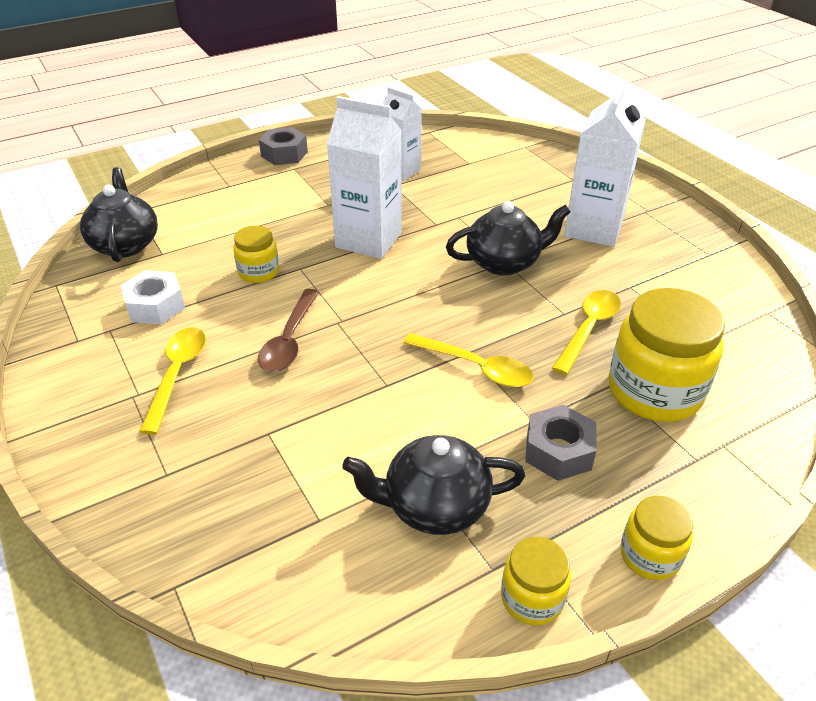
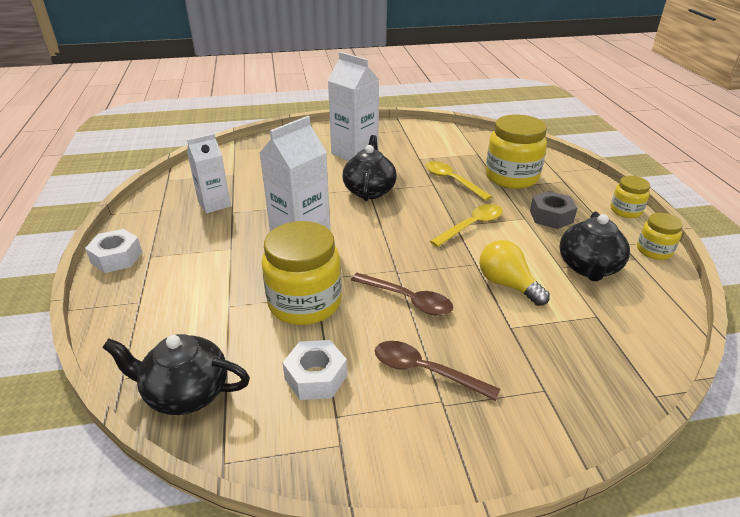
camera: 70 degrees left, 5 degrees down
(177, 374) = (425, 371): yellow spoon -> brown spoon
(259, 272) = (305, 303): yellow jar -> yellow jar, size x1.90
(284, 154) = (117, 258): grey nut -> white nut
(353, 420) = (507, 284): none -> yellow light bulb

